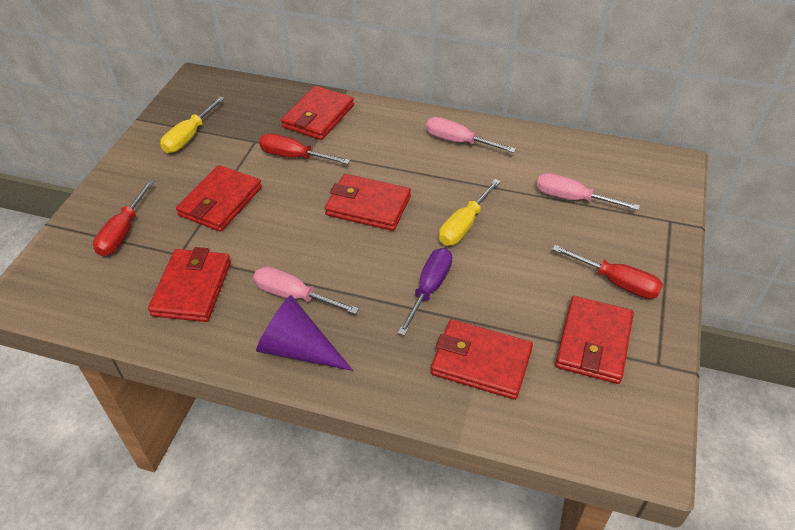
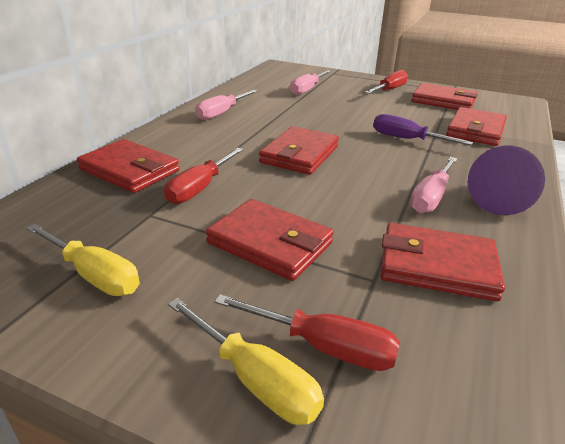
camera: 85 degrees left, 15 degrees down
(464, 225) = (331, 121): yellow screwdriver -> yellow screwdriver (254, 379)

